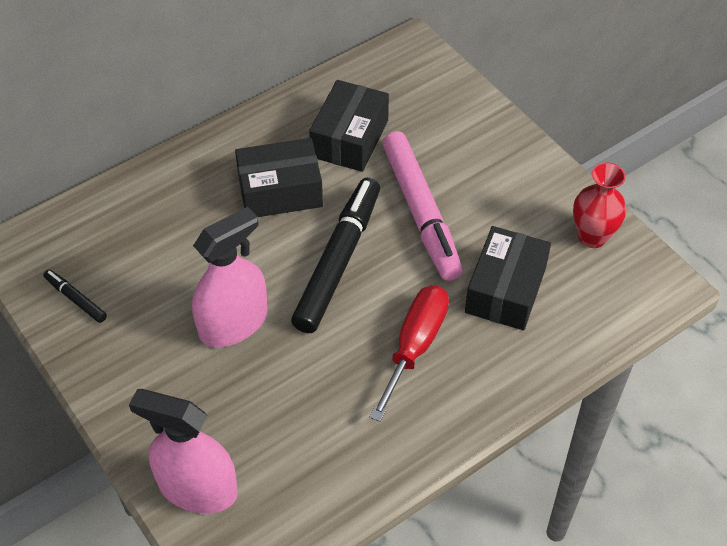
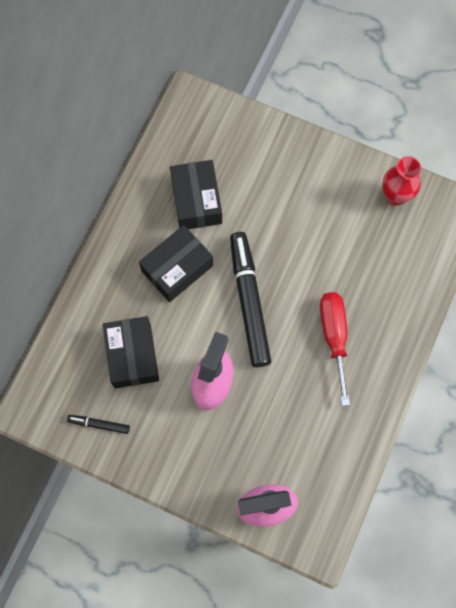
camera: 30 degrees left, 20 degrees up
(420, 212) = (278, 235): pink marker -> none
(505, 290) = (365, 265): black box -> black box (132, 356)

